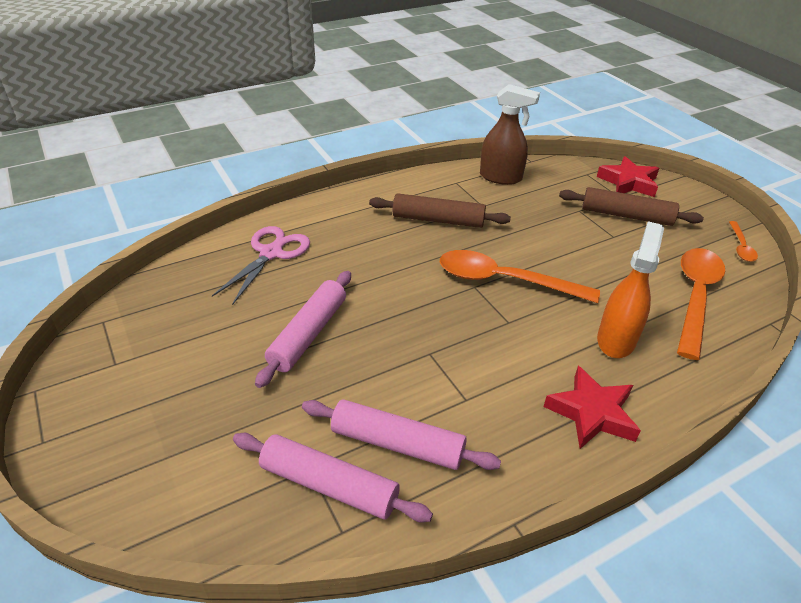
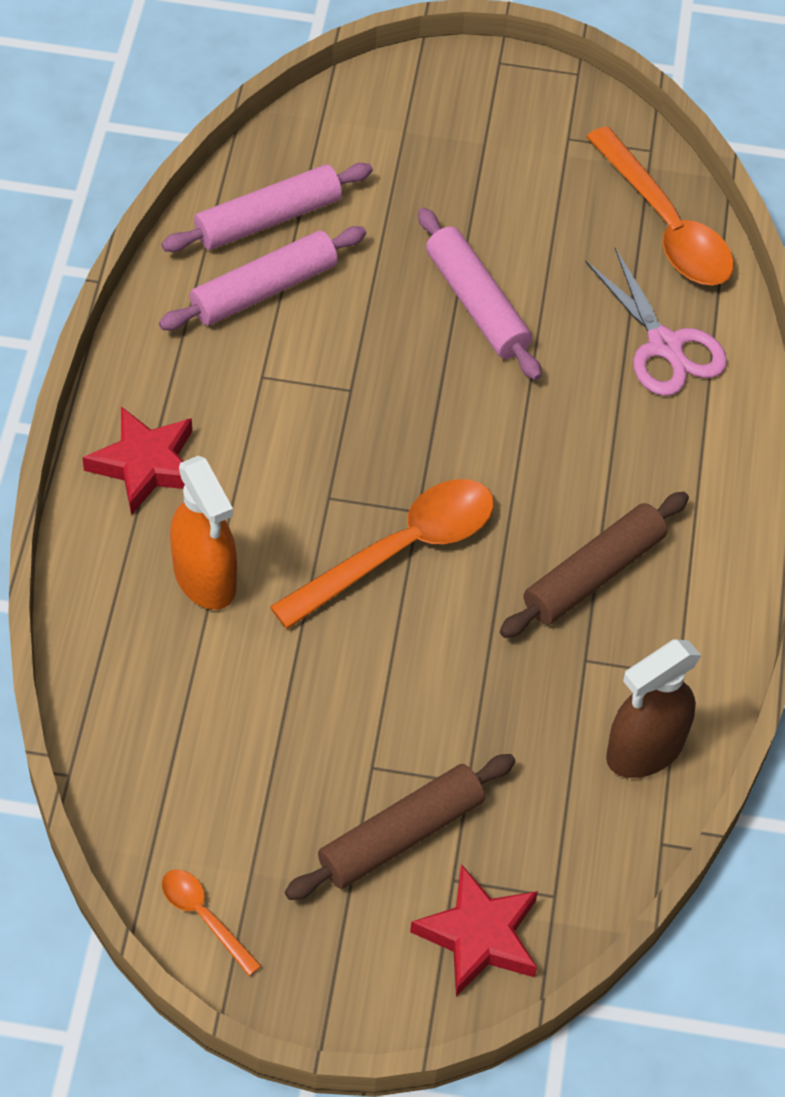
camera: 125 degrees right, 15 degrees up
(695, 297) = (181, 738): orange spoon -> orange spoon (665, 225)

